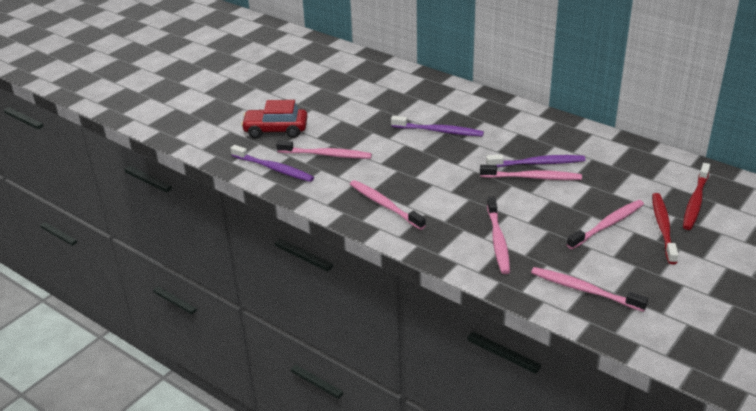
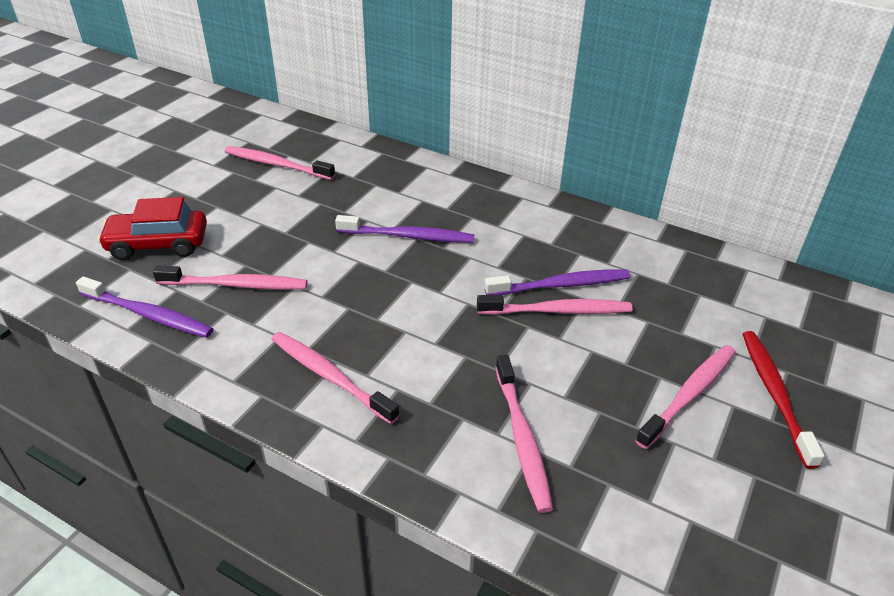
camera: 10 degrees left, 5 degrees up
(584, 290) = (684, 538): pink toothbrush -> pink toothbrush (276, 164)
(695, 202) = (806, 342): red toothbrush -> none

